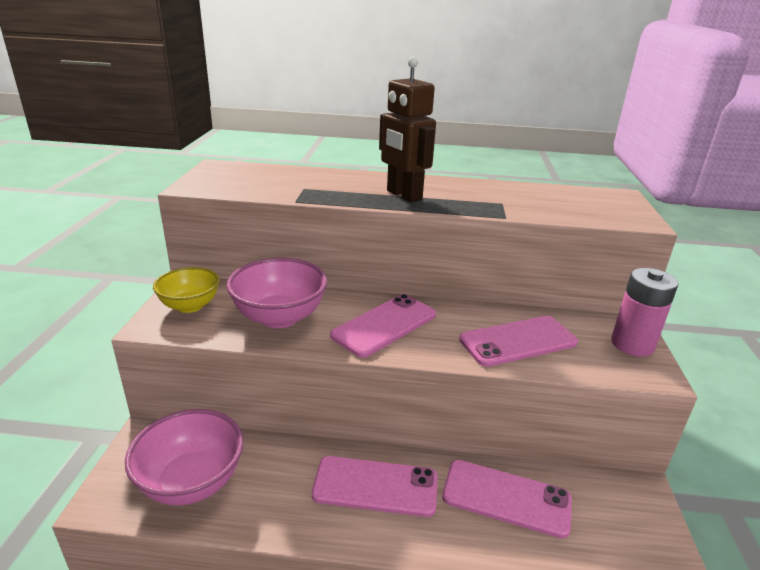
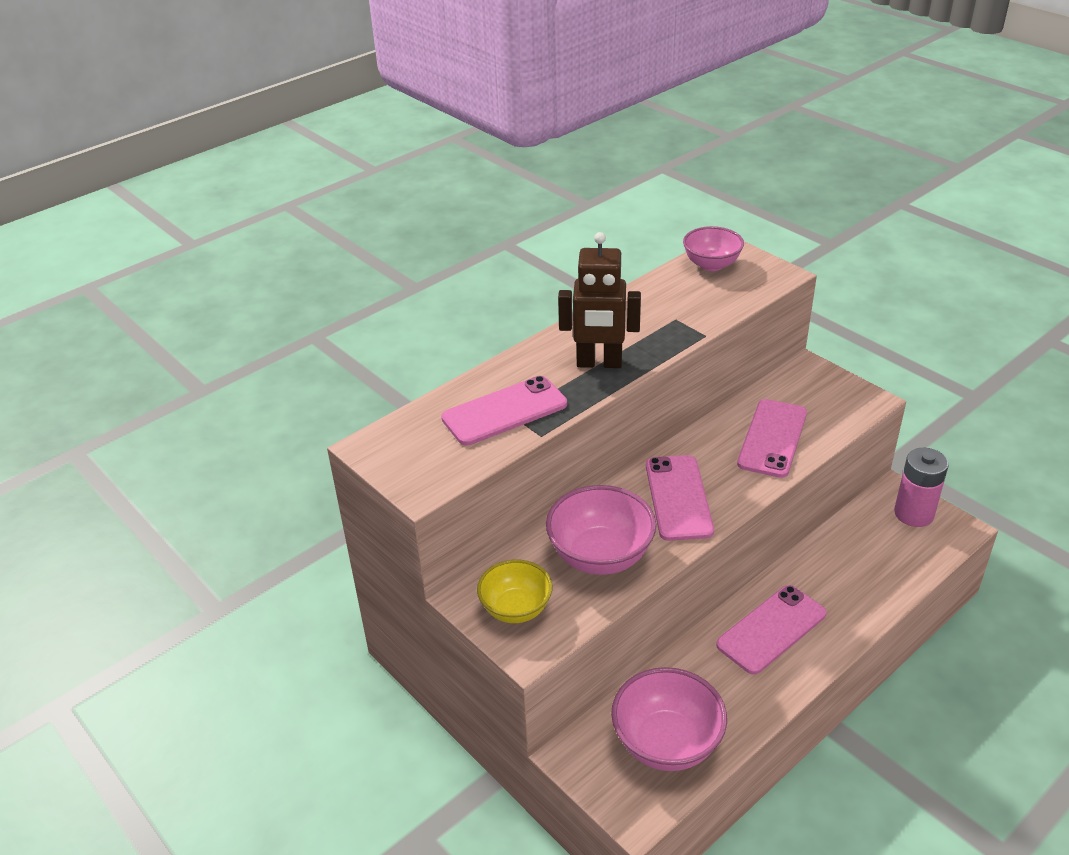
camera: 45 degrees left, 10 degrees up
(506, 498) = (843, 564): pink phone -> pink phone (504, 411)
(590, 196) = (711, 264): none -> pink bowl
(632, 344) = (830, 385): pink battery -> pink battery (913, 514)

